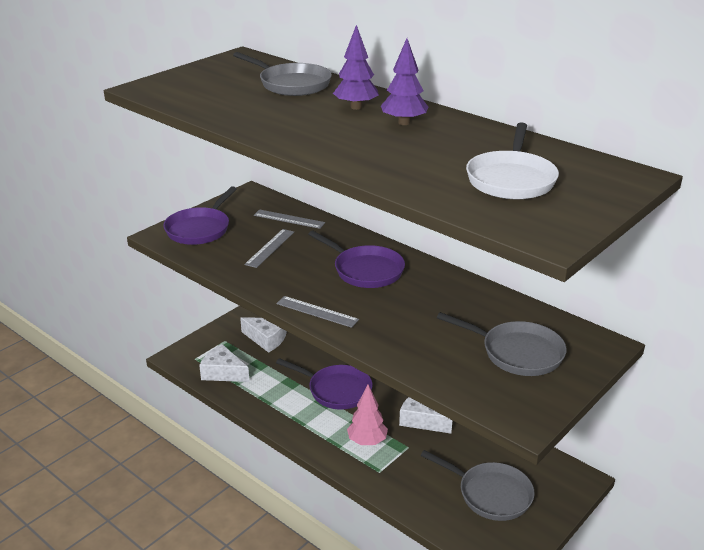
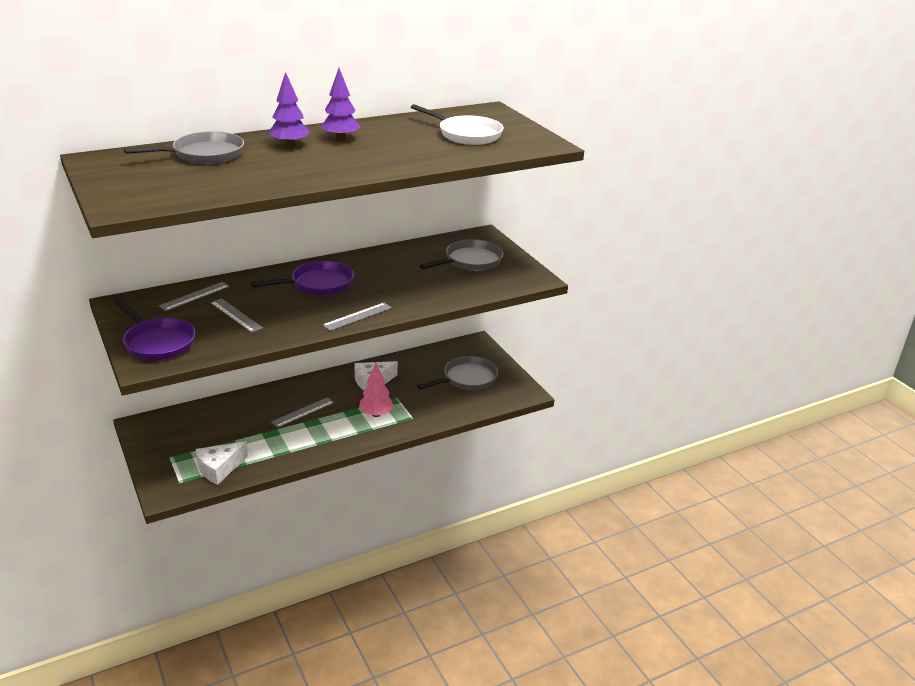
camera: 70 degrees left, 0 degrees up
(266, 339) = (194, 431): white cheese -> none
(336, 390) = (303, 412): purple pan -> grey ruler

